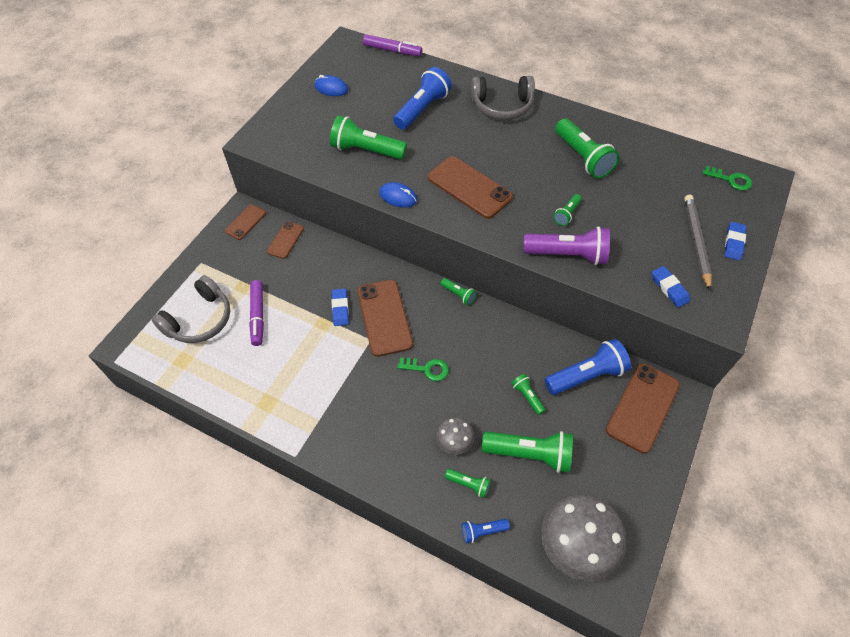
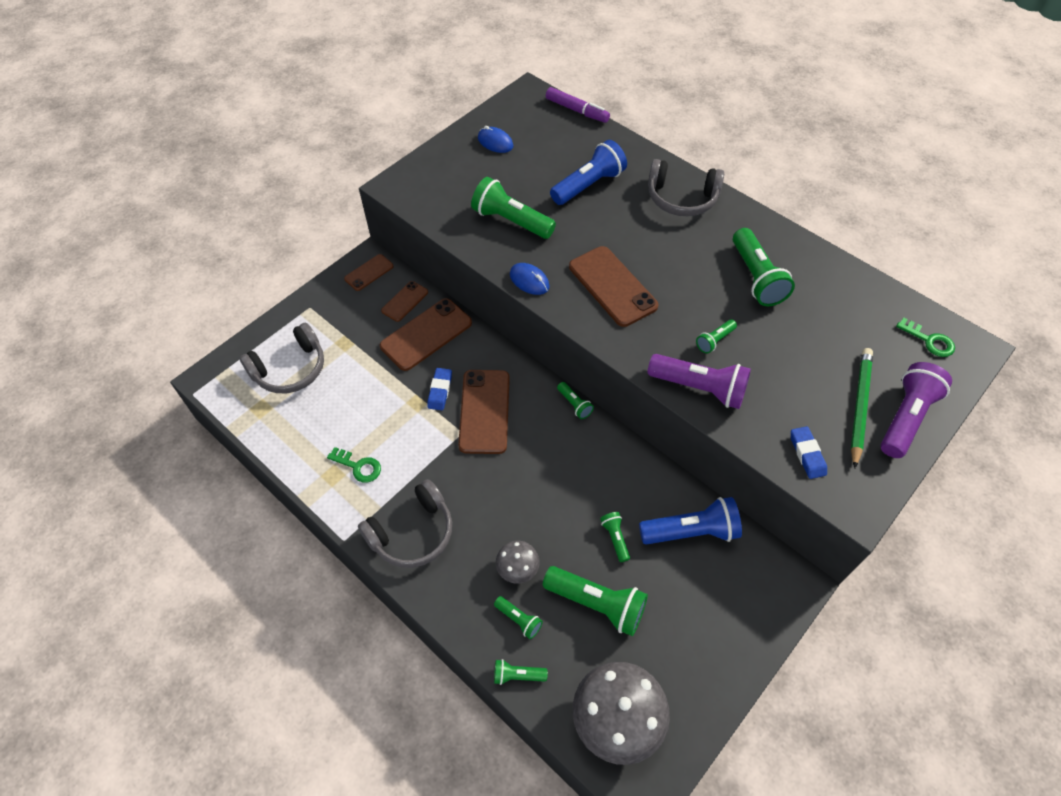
camera: 15 degrees right, 0 degrees up
(258, 316) = (351, 378): purple marker -> none
(354, 435) = (412, 533): none -> grey headphones
(427, 369) = (513, 480): green key -> green key (358, 466)
(482, 531) = (517, 675): blue flashlight -> green flashlight
(642, 407) = (745, 584): brown phone -> brown phone (426, 334)
(696, 241) = (859, 406): grey pencil -> green pencil
(733, 243) = (905, 418): blue eraser -> purple flashlight

